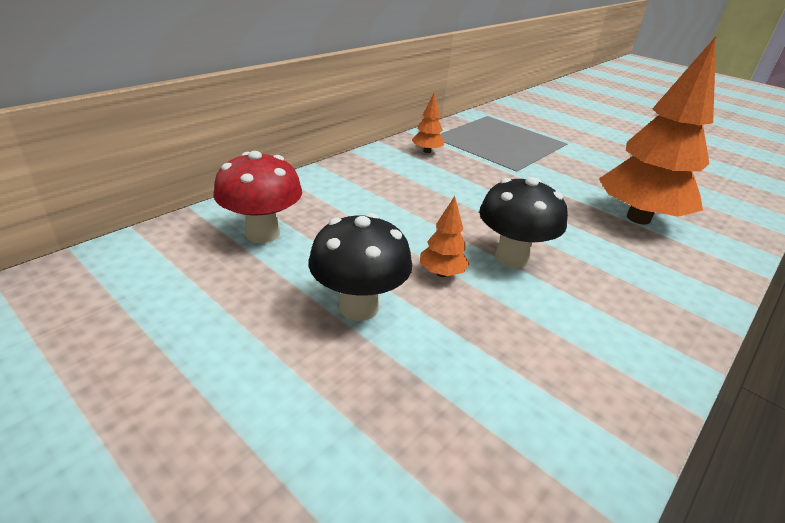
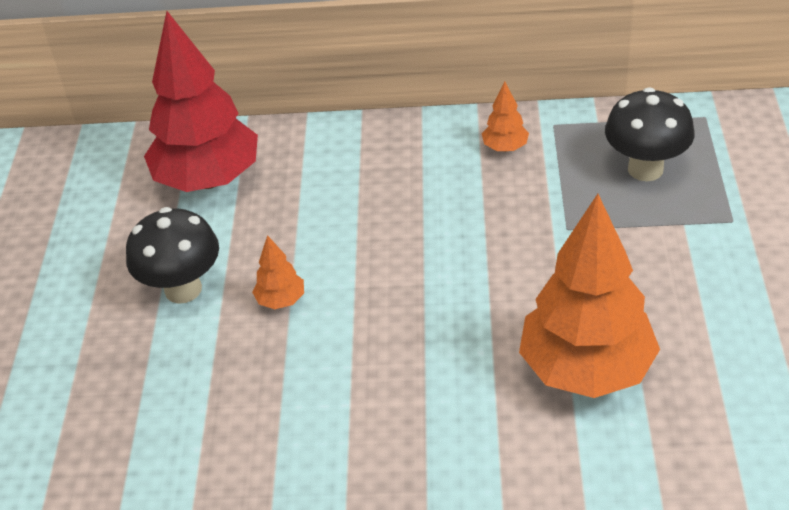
camera: 55 degrees right, 10 degrees up
(262, 233) = (208, 179): red mushroom -> red tree
(511, 257) = (362, 324): black mushroom -> black mushroom (645, 169)

